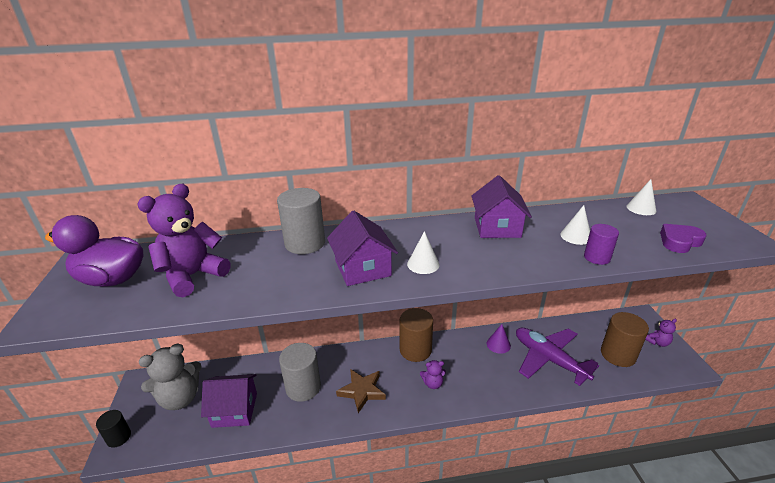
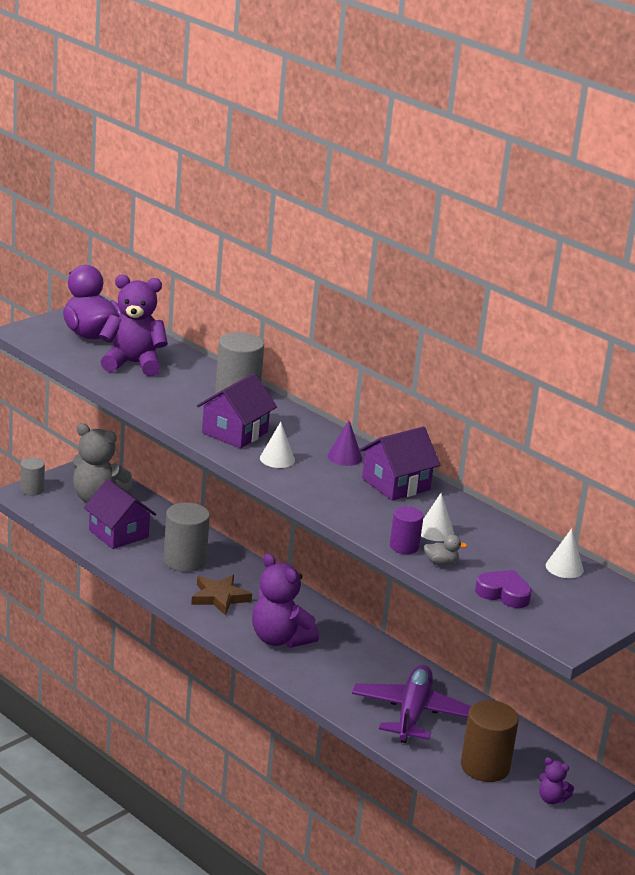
camera: 50 degrees right, 5 degrees down
(119, 437) = (32, 489): black cylinder -> grey cylinder
(415, 350) = (315, 613): brown cylinder -> none
(433, 383) = (280, 639): purple teddy bear -> purple teddy bear, size x2.07
(498, 344) = (394, 670): purple cone -> purple cone (344, 457)
(627, 251) = (441, 563): none -> grey duck

